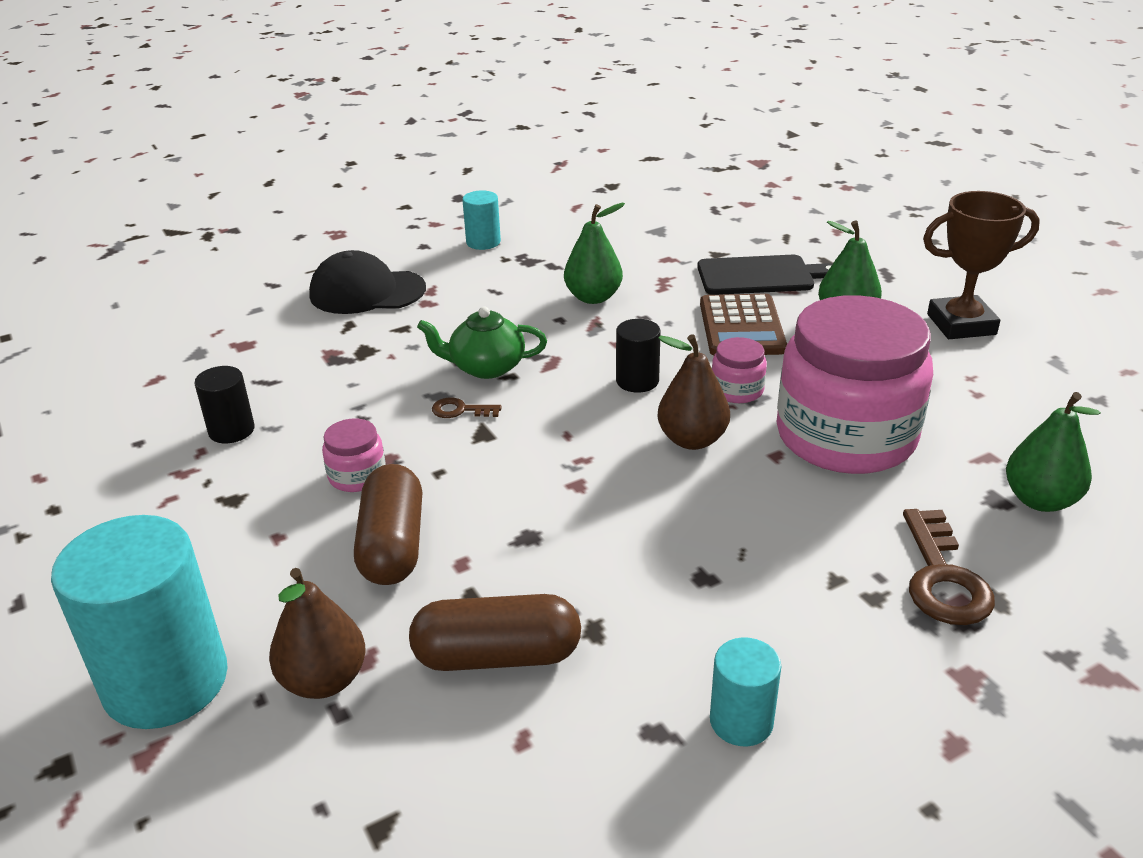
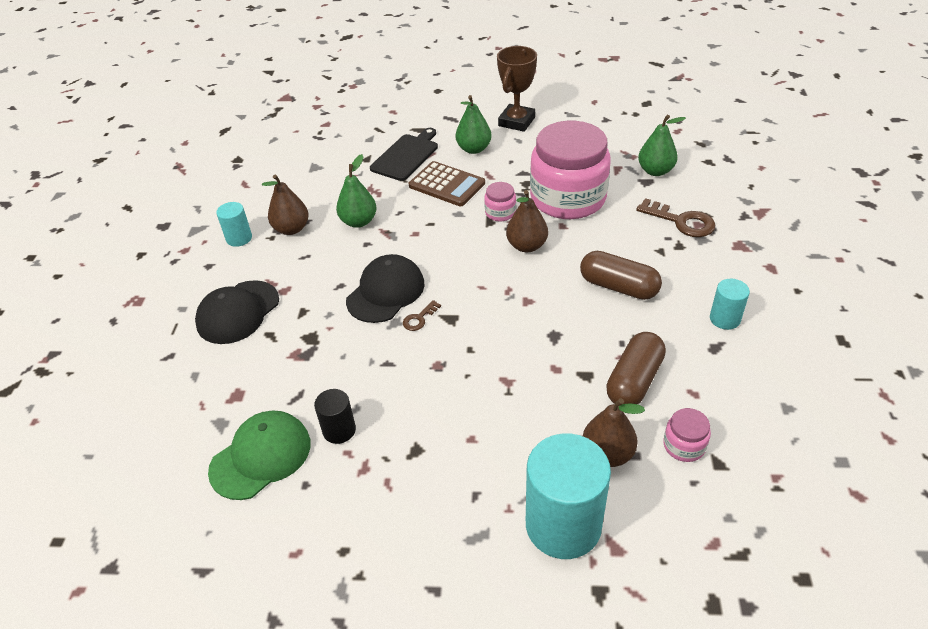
camera: 55 degrees left, 10 degrees up
(163, 397) = (261, 456): none -> green cap
(357, 476) = (443, 385): pink jar -> pink jar (684, 445)
(392, 545) = (520, 390): brown capsule -> brown capsule (618, 287)
(486, 367) = (386, 292): green teapot -> black cap
(532, 263) = (291, 229): none -> brown pear
(637, 381) = (458, 241): black cylinder -> none

